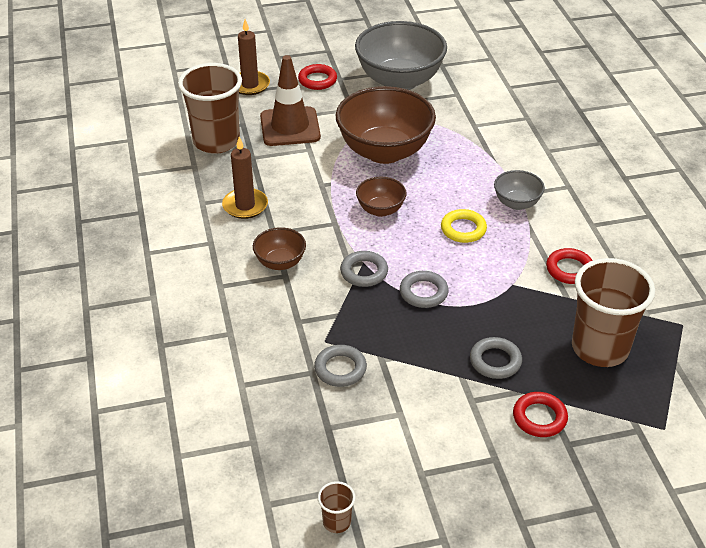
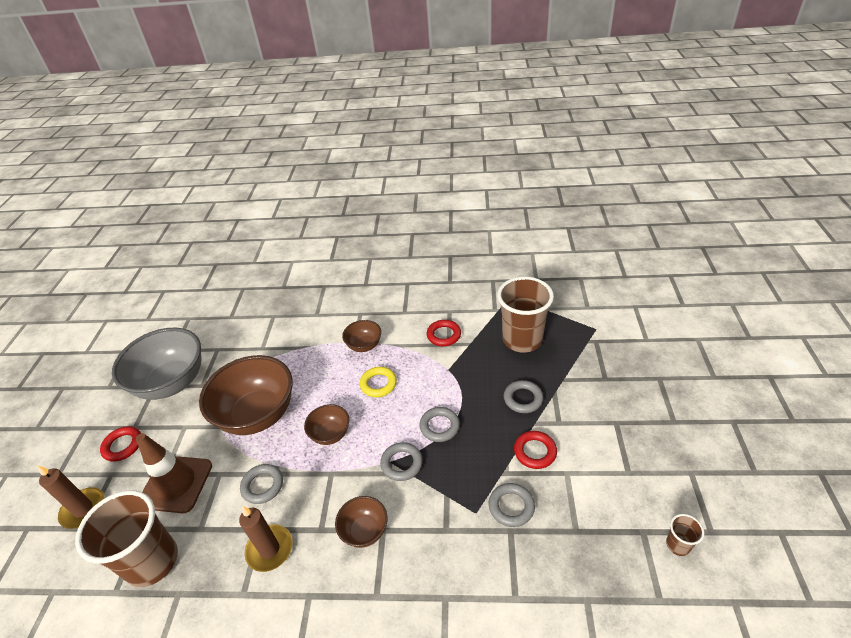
camera: 70 degrees left, 0 degrees up
(306, 181) = (262, 485): none -> grey ring
(516, 203) = (364, 345): grey bowl -> brown bowl
(539, 417) = (580, 387): red ring -> red ring (535, 451)

